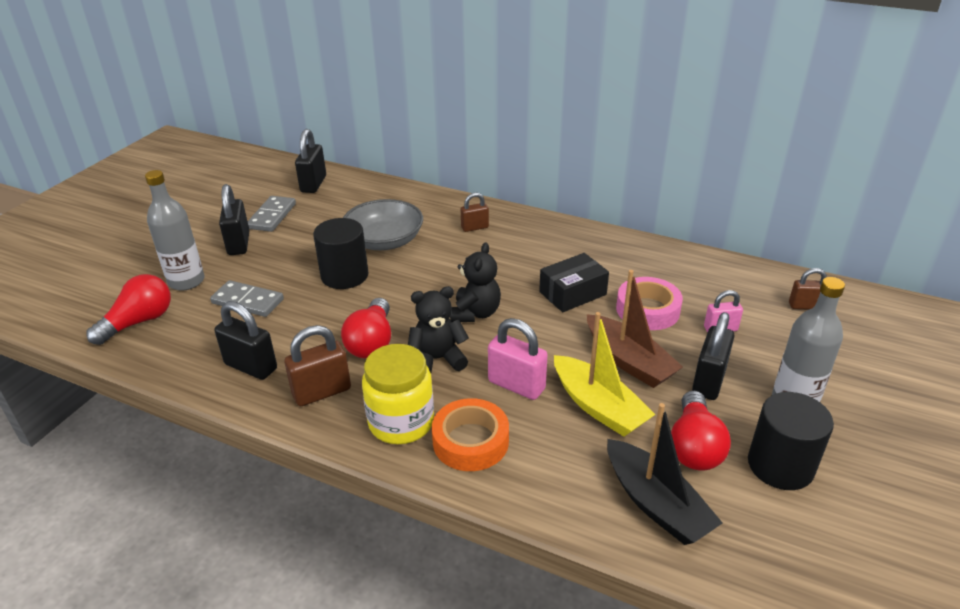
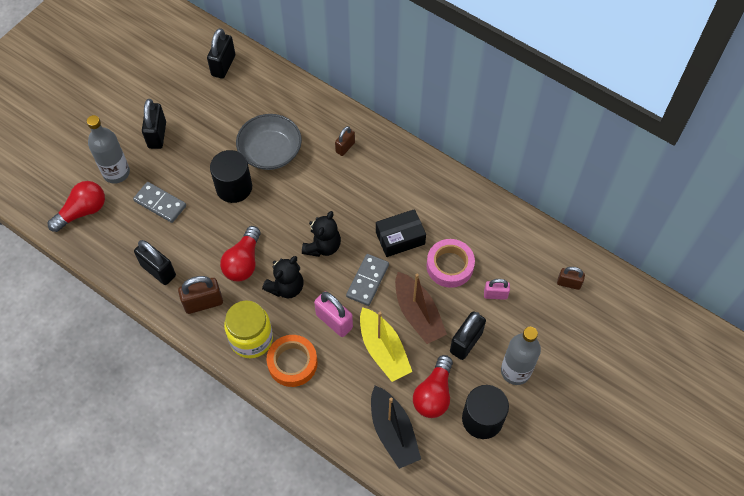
camera: 10 degrees right, 25 degrees up
(272, 216) = (185, 104): grey domino -> grey domino (367, 280)
(437, 359) = (286, 287): black teddy bear -> black teddy bear turned 135 degrees clockwise
(475, 227) = (345, 147): brown padlock -> brown padlock turned 45 degrees counterclockwise

